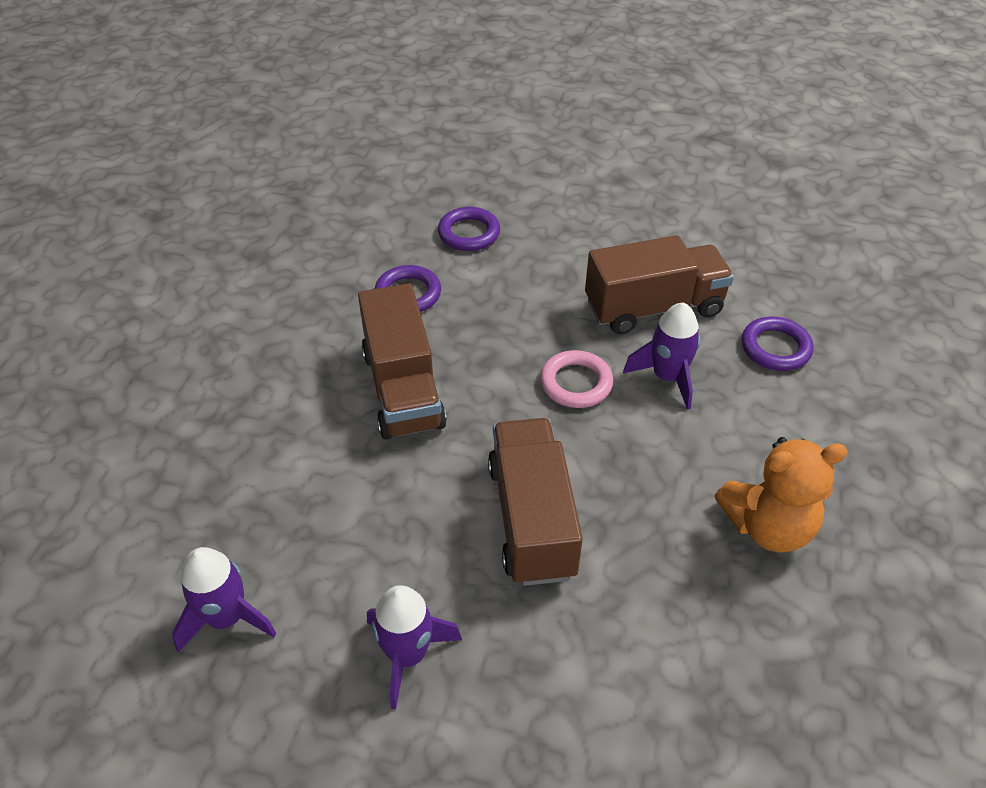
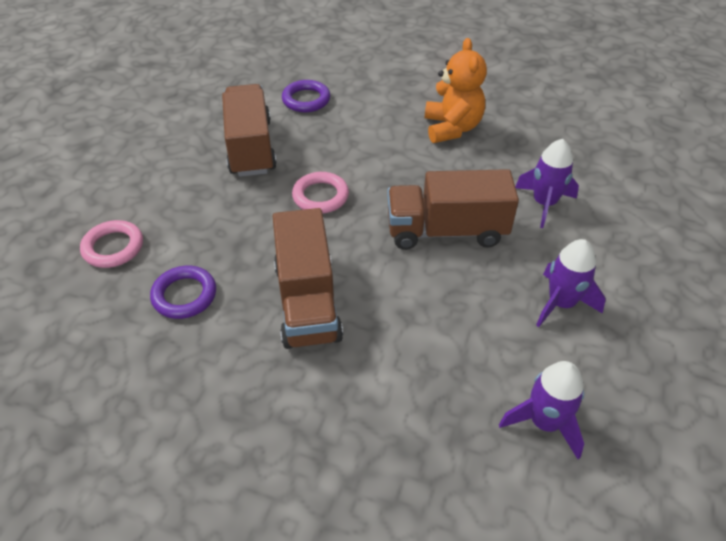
camera: 85 degrees left, 0 degrees up
(403, 389) = (307, 301): brown truck -> brown truck turned 90 degrees clockwise
(469, 233) = (113, 247): purple ring -> pink ring
(667, 377) = (323, 150): purple rocket -> purple rocket (544, 203)

